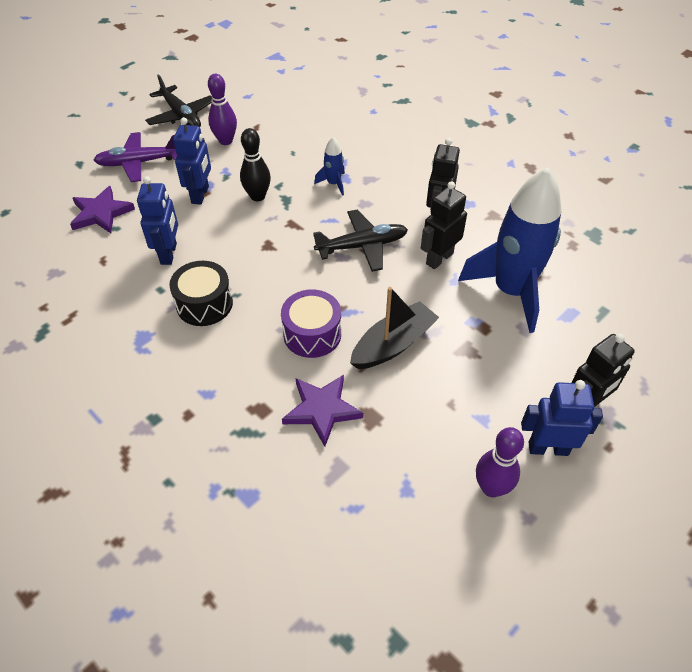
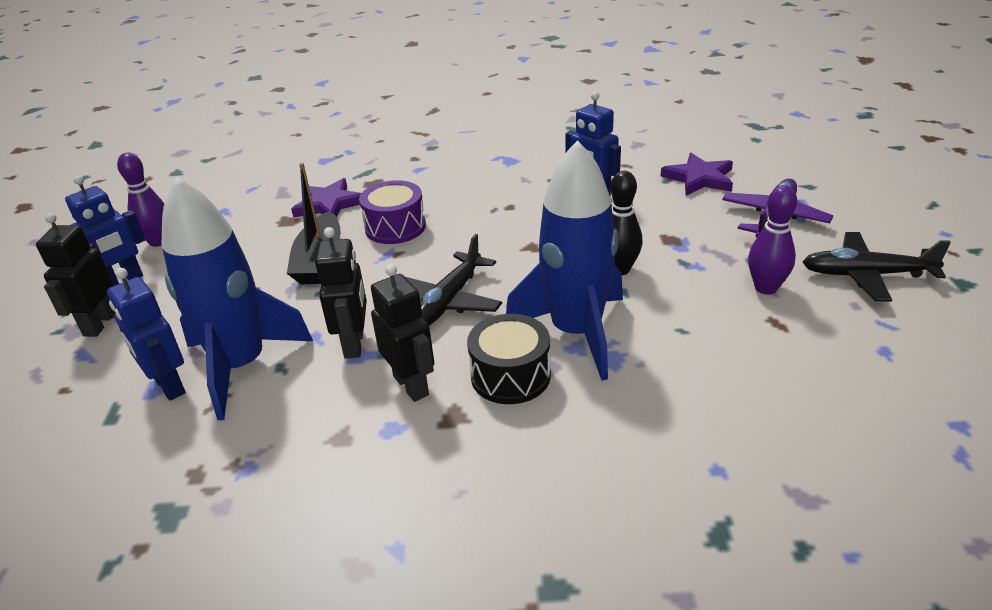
camera: 135 degrees right, 15 degrees down
(200, 195) = (666, 236): blue robot -> blue robot (169, 386)
(204, 304) = (505, 192): black drum -> black drum (510, 376)
(333, 184) = (576, 332): blue rocket -> blue rocket, size x2.38

